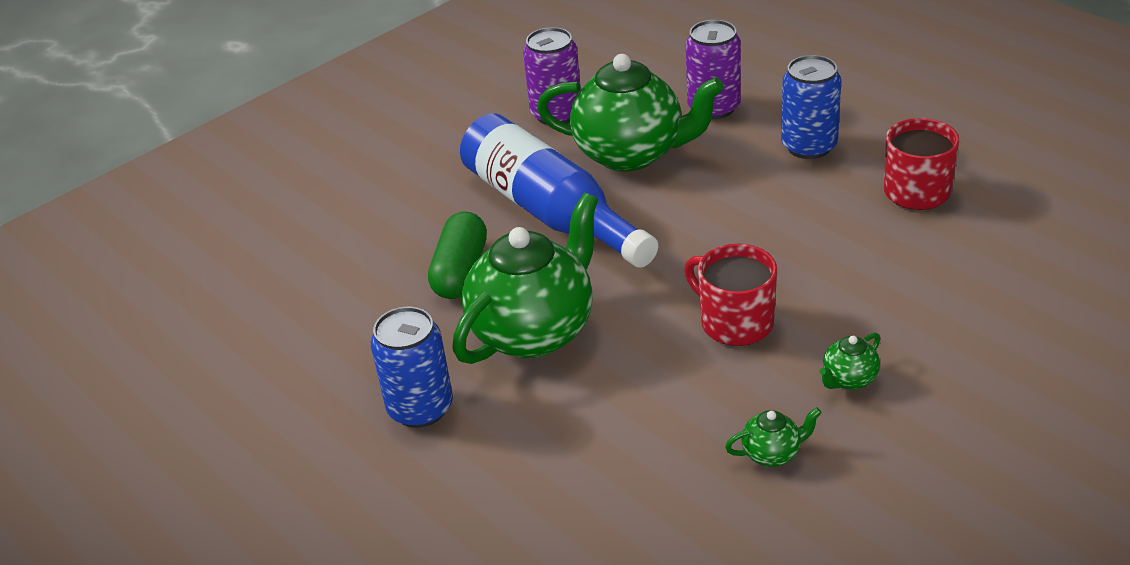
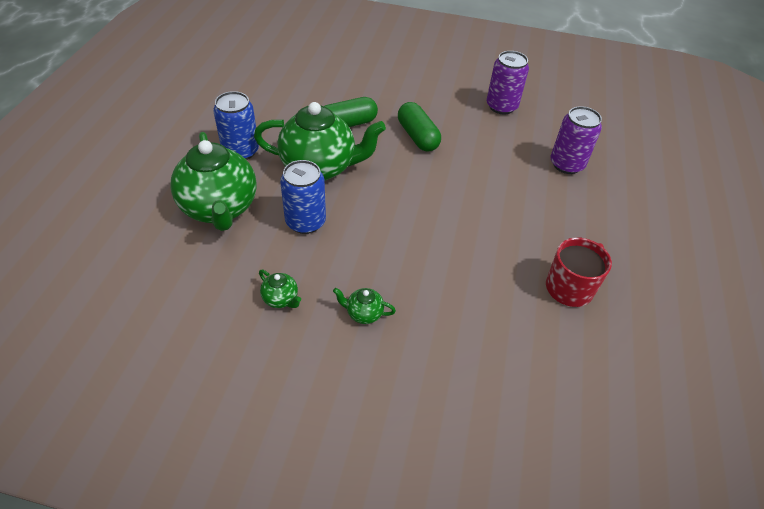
camera: 50 degrees right, 10 degrees up
(550, 212) = (417, 136): blue bottle -> green capsule
(631, 154) = (492, 147): green teapot -> green teapot (220, 209)
(735, 322) = (380, 244): red mug -> none
(809, 146) = (568, 219): blue can -> blue can (305, 222)

